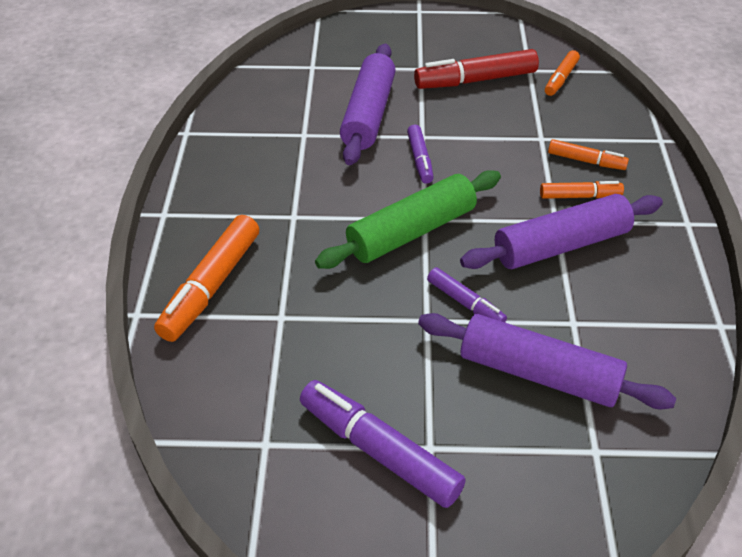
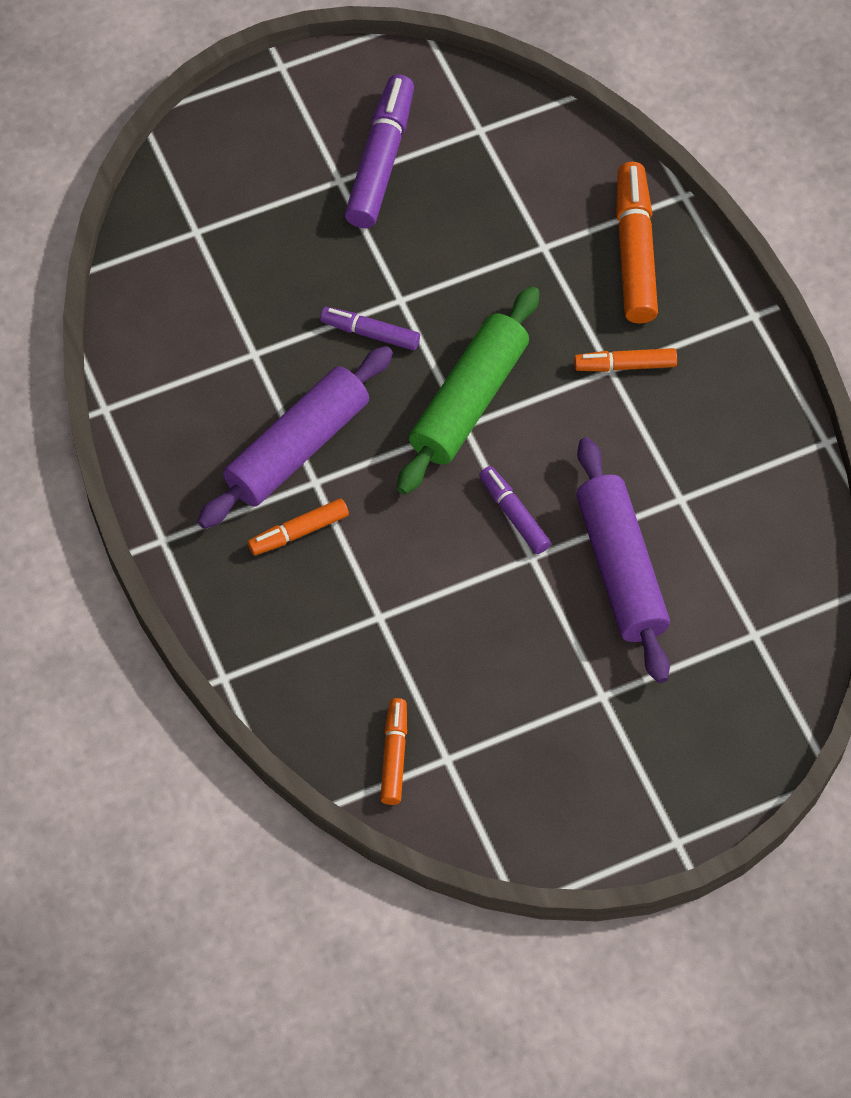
camera: 155 degrees right, 15 degrees up
(379, 450) = (380, 161): purple marker -> purple marker turned 90 degrees counterclockwise
(475, 80) = (512, 701): red marker -> none
(538, 373) = (270, 284): purple rolling pin -> none
(586, 161) = (309, 596): orange marker -> orange marker (625, 365)

